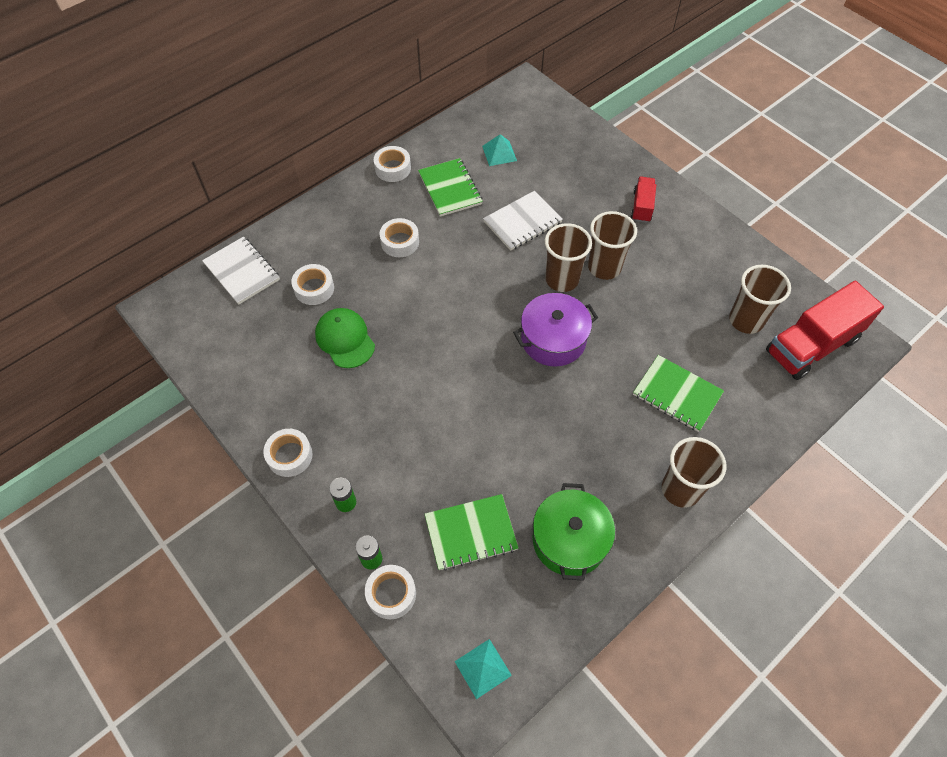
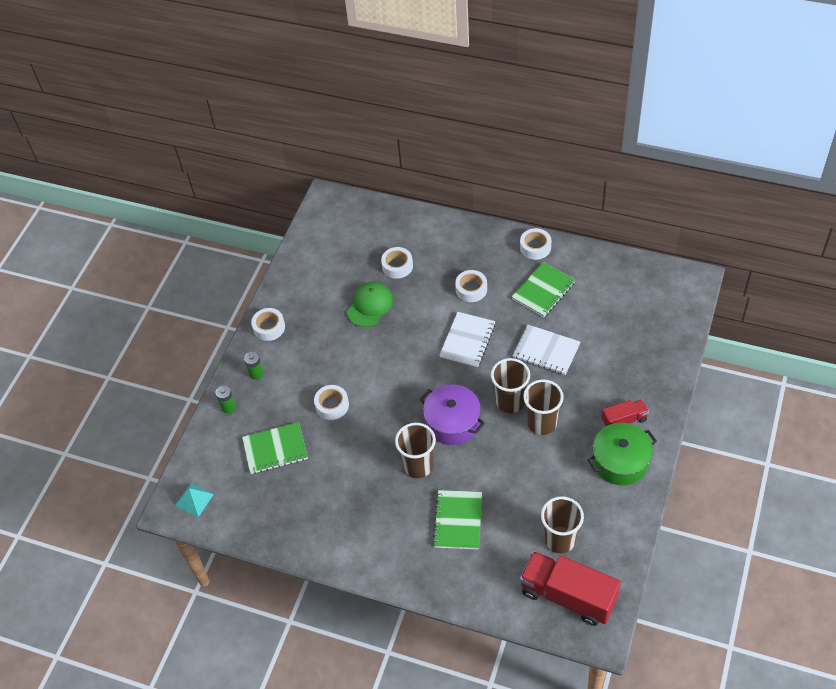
camera: 65 degrees right, 5 degrees down
(242, 271) = (383, 221): white notebook -> white notebook (467, 340)
(391, 594) = (213, 429): white tape -> white tape (332, 405)
(471, 533) = (275, 449): green notebook -> green notebook turned 60 degrees counterclockwise
(499, 153) = (604, 301): turquoise pyramid -> none
(569, 540) = (303, 506): green pot -> green pot (620, 461)
(680, 489) = (380, 555): brown cup -> brown cup (418, 466)

